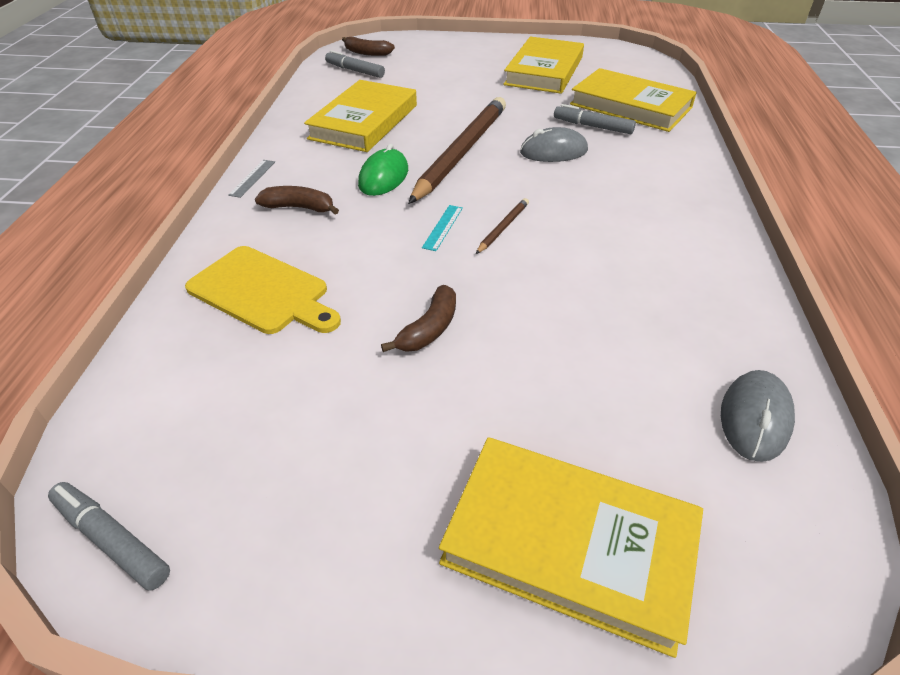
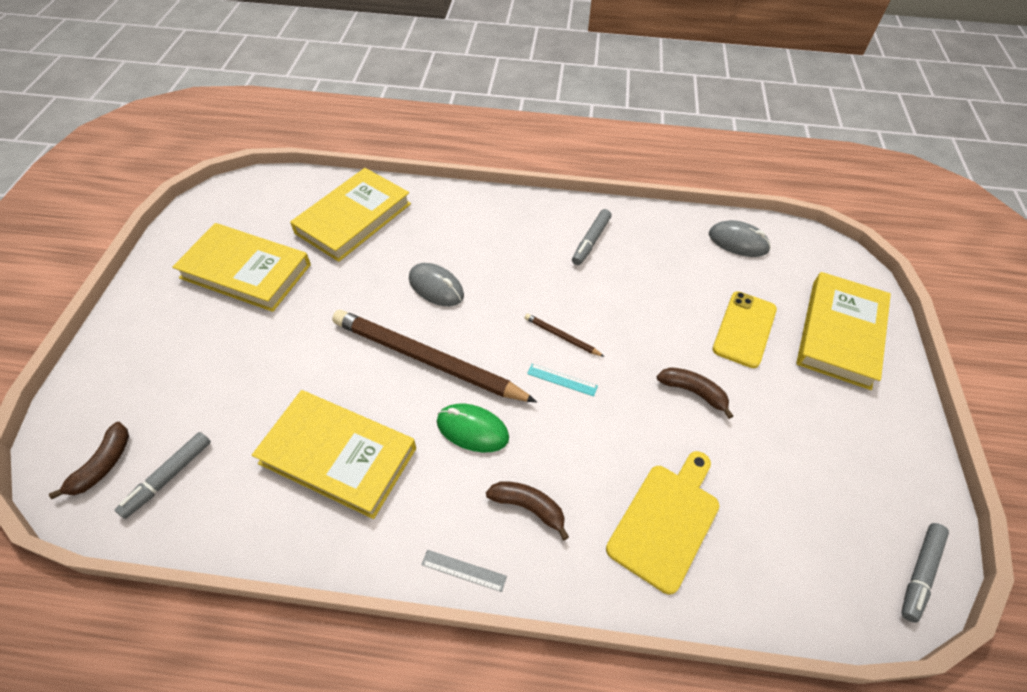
camera: 90 degrees left, 10 degrees up
(299, 208) = (528, 507): brown banana -> brown banana turned 105 degrees clockwise
(549, 398) = (744, 329): none -> yellow phone
(553, 152) = (436, 287): grey mouse -> grey mouse turned 45 degrees counterclockwise
(592, 126) = (390, 252): grey marker -> grey marker (590, 241)

